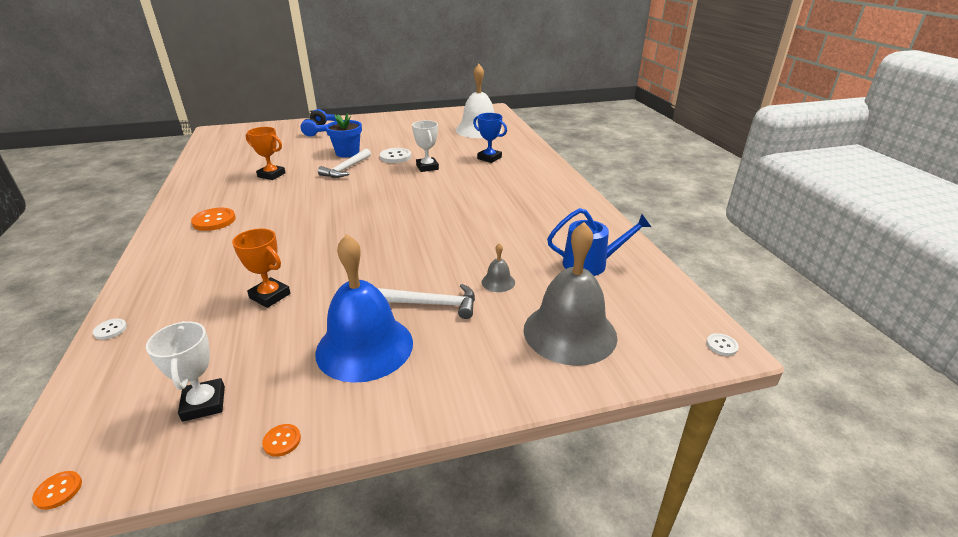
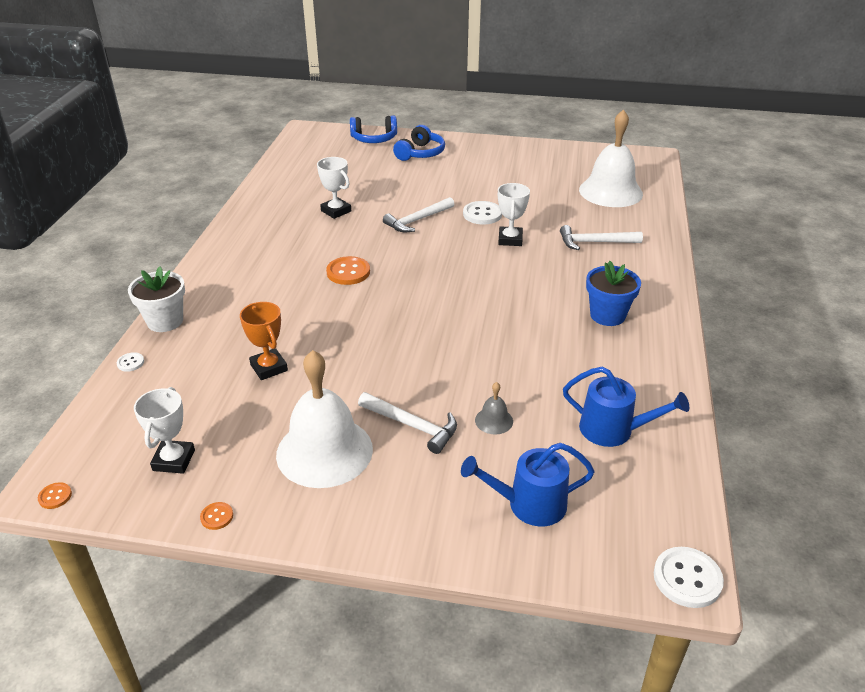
camera: 25 degrees right, 5 degrees up
(137, 286) = (165, 321): none -> white flower pot
(214, 221) = (257, 261): orange button -> orange button (348, 272)
(271, 175) = (336, 211): orange trophy -> white trophy
(278, 127) = (374, 139): none -> blue headphones
(347, 153) = (431, 196): blue flower pot -> blue flower pot (607, 315)
(364, 347) = (324, 451): blue bell -> white bell
(489, 158) = (594, 242): blue trophy -> white hammer
(569, 332) = (529, 504): grey bell -> blue watering can
(721, 345) = (687, 578): white button -> white button, size x1.93

